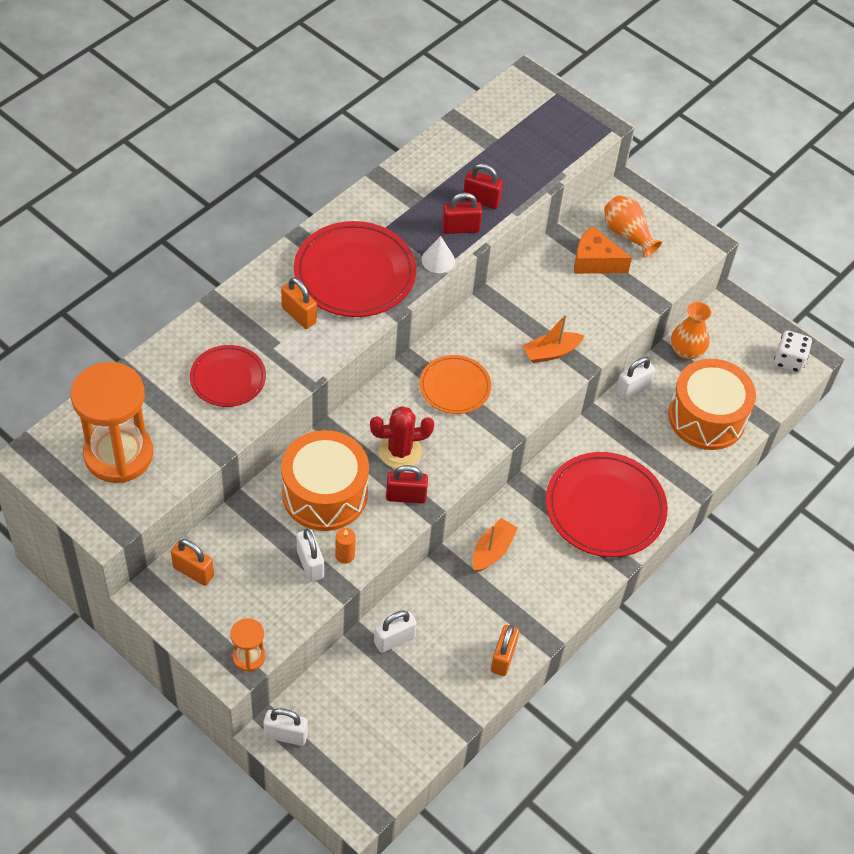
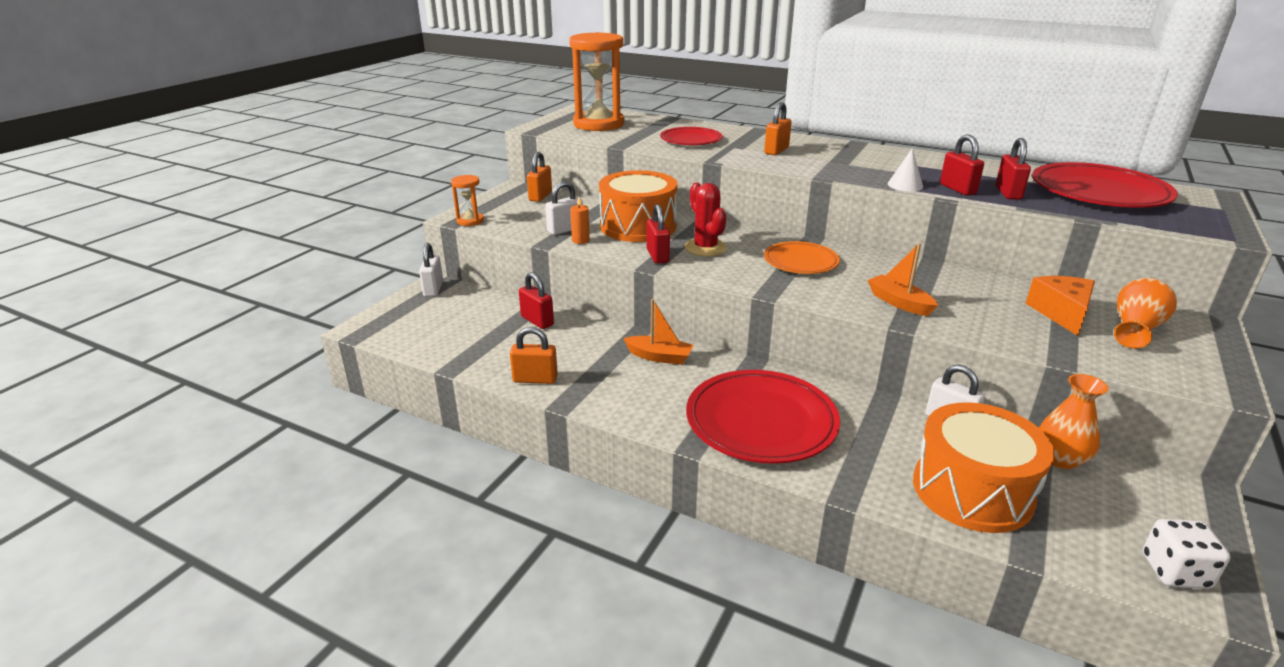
camera: 80 degrees right, 25 degrees down
(355, 274) = (844, 161): red plate -> red plate (1099, 192)
(394, 640) = (537, 321): white padlock -> red padlock

